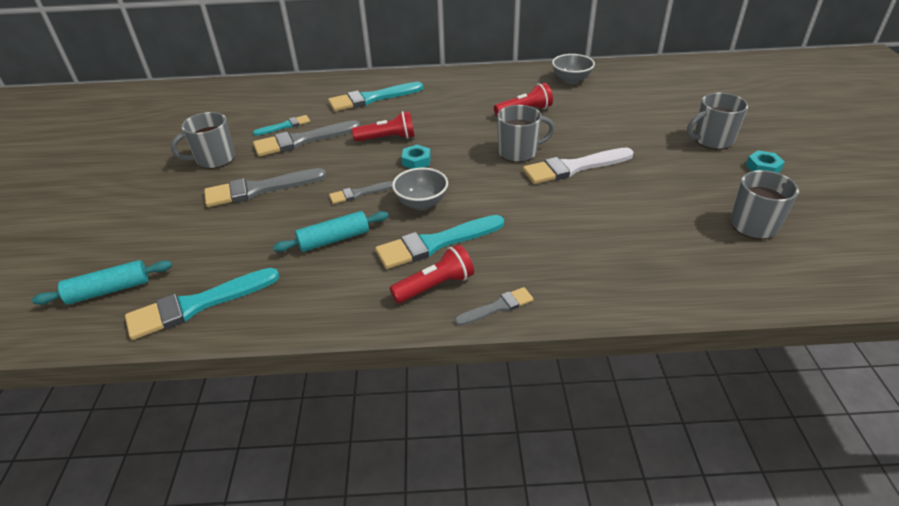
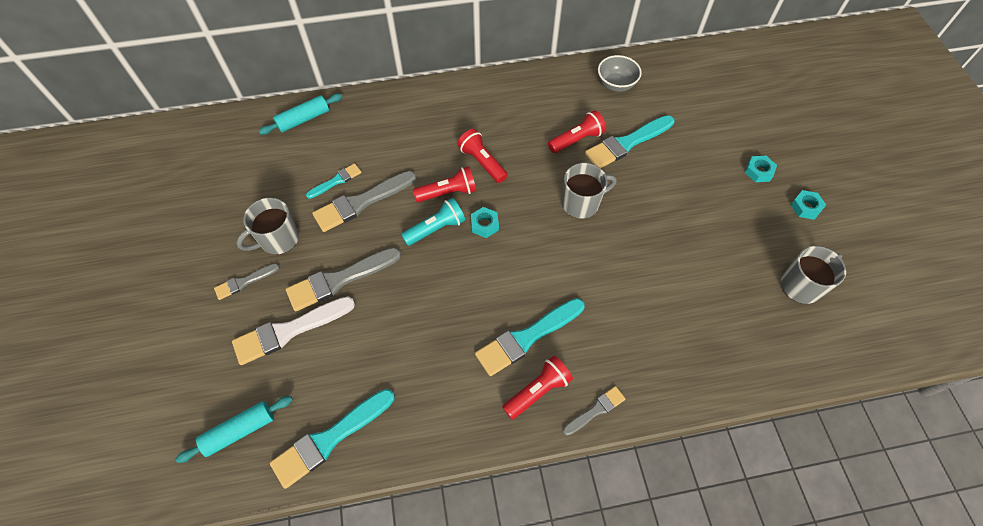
camera: 10 degrees left, 20 degrees up
(334, 239) = (432, 342): turquoise rolling pin -> turquoise rolling pin (303, 119)
(359, 193) = (440, 277): grey brush -> grey brush (244, 282)
(367, 161) = (436, 229): none -> turquoise flashlight
(372, 98) = (416, 129): turquoise brush -> turquoise brush (627, 143)
(421, 203) = (502, 284): grey bowl -> none
(427, 121) = (482, 162): none -> red flashlight
(574, 167) = (636, 221): white brush -> white brush (290, 330)
(712, 140) = (758, 171): grey mug -> turquoise nut

